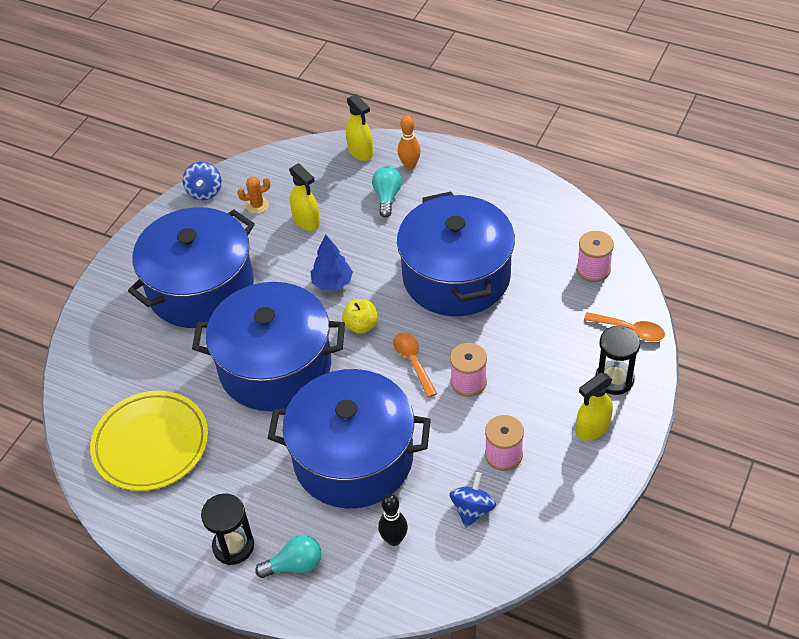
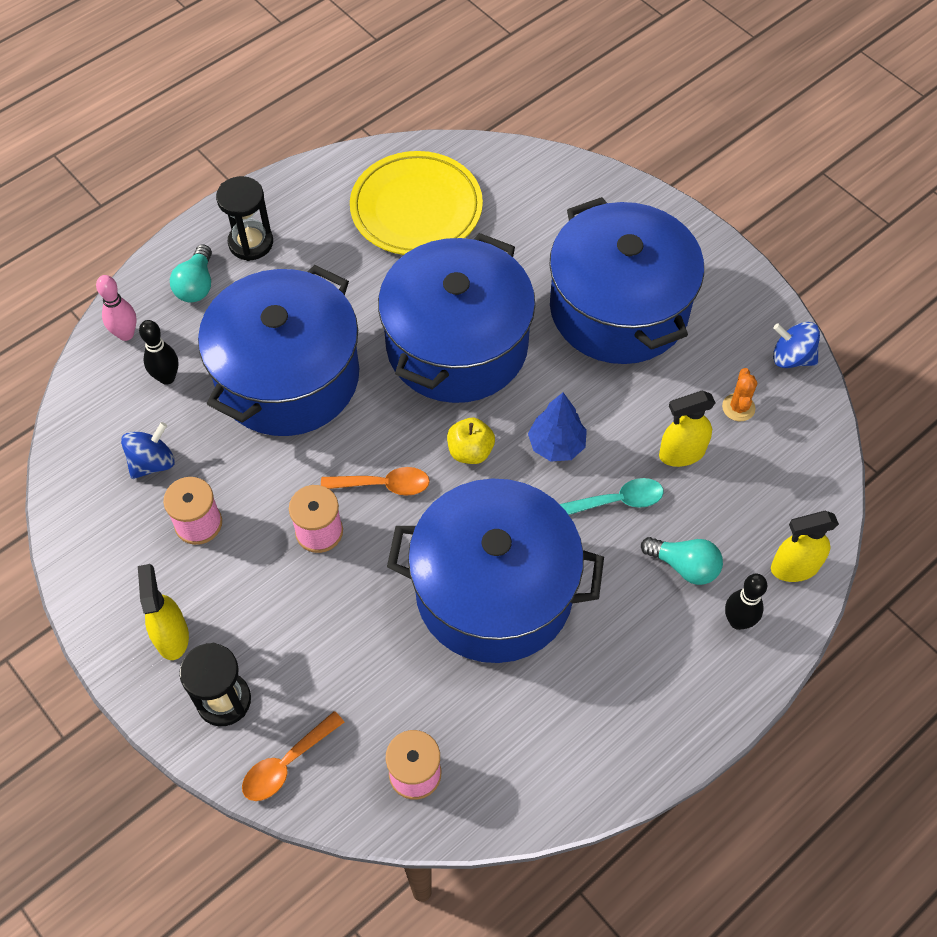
camera: 110 degrees right, 10 degrees up
(358, 240) = (617, 501): none -> turquoise spoon
(368, 592) = (126, 334): none -> pink bowling pin
(410, 165) = (738, 621): orange bowling pin -> black bowling pin
(472, 509) = (152, 462): blue spinning top -> blue spinning top turned 90 degrees counterclockwise

